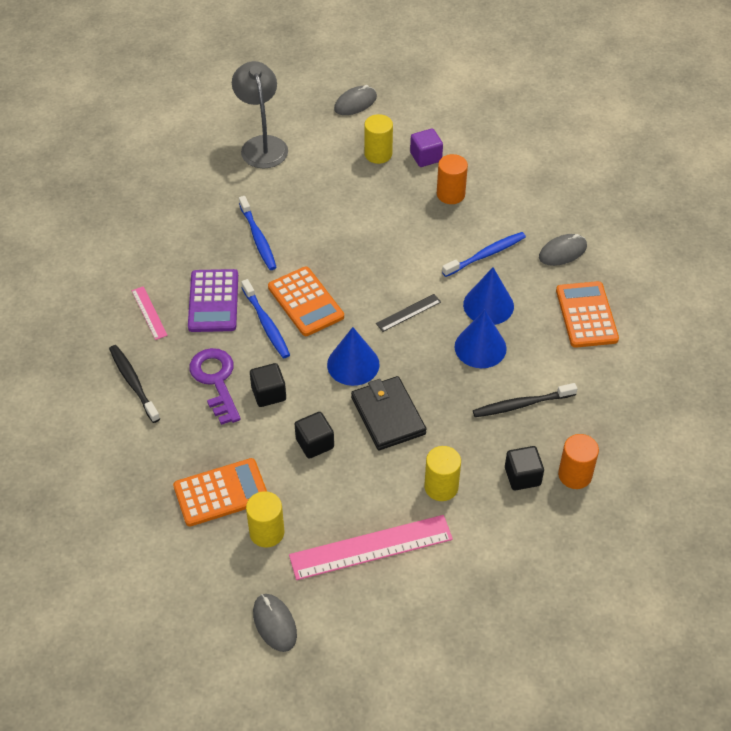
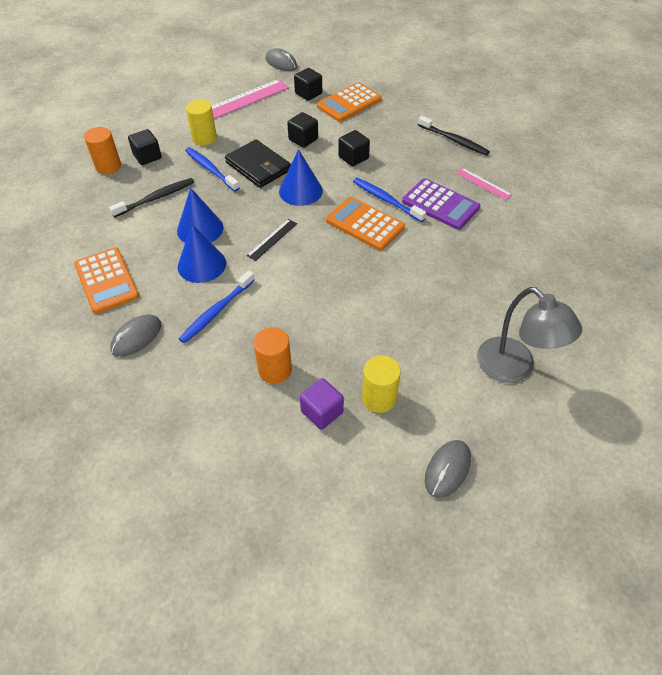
camera: 160 degrees right, 0 degrees up
(213, 301) = (440, 204): purple calculator -> purple calculator turned 150 degrees clockwise
(216, 381) = (397, 155): purple key -> none
(258, 238) = (443, 265): blue toothbrush -> blue toothbrush (211, 170)
(267, 532) = (308, 93): yellow cylinder -> black cube

